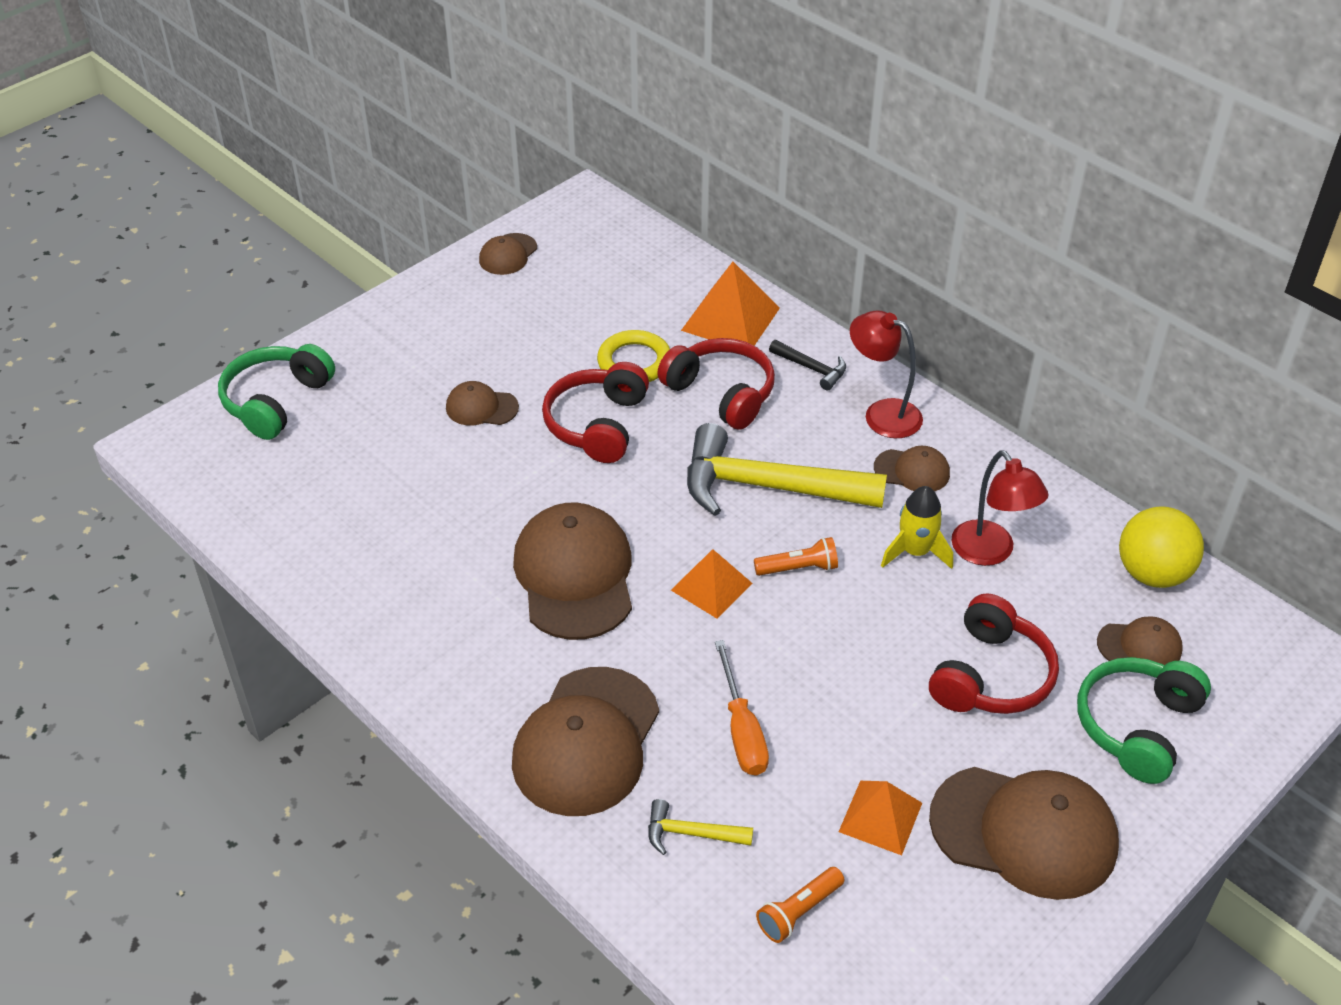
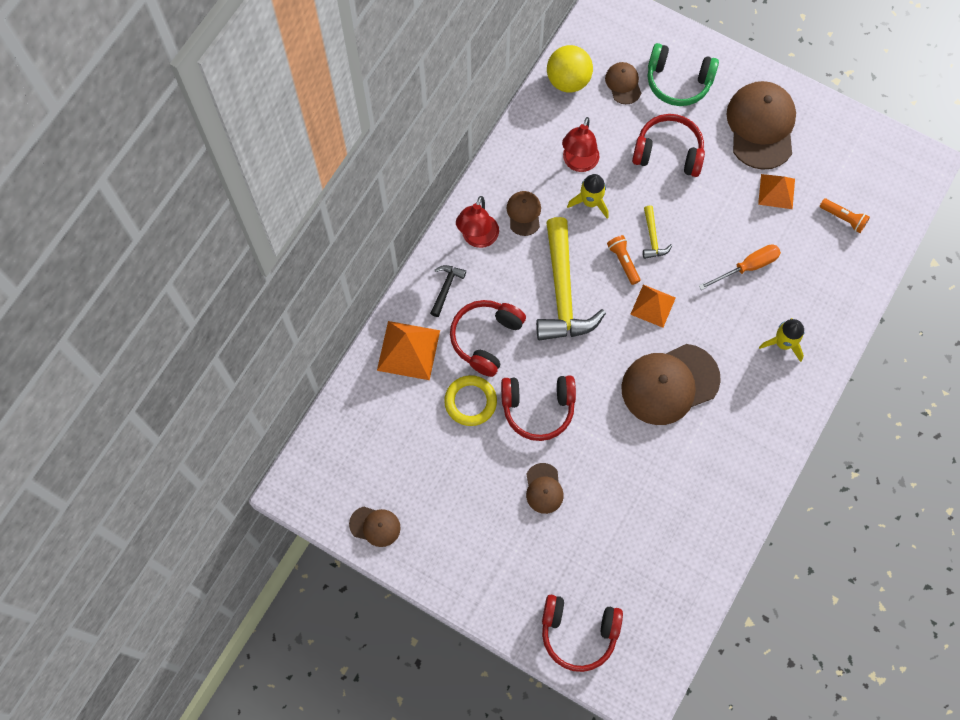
camera: 105 degrees left, 25 degrees up
(276, 401) = (578, 633): green headphones -> red headphones
(586, 742) = (783, 343): brown cap -> yellow rocket
(690, 833) = (819, 277): yellow hammer -> yellow hammer (652, 238)
(990, 552) = (578, 163): red lamp -> red lamp turned 150 degrees clockwise

